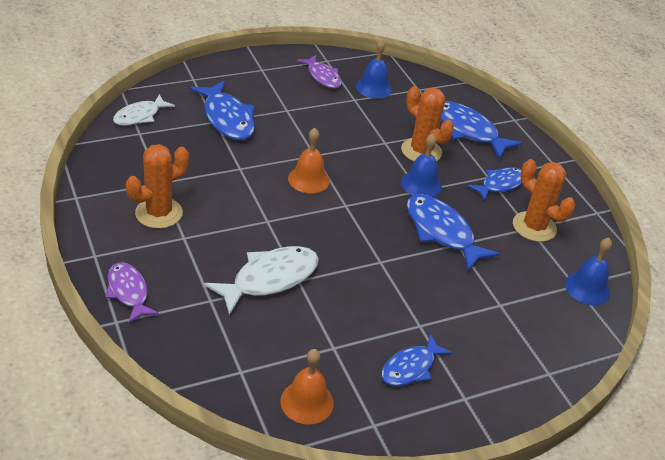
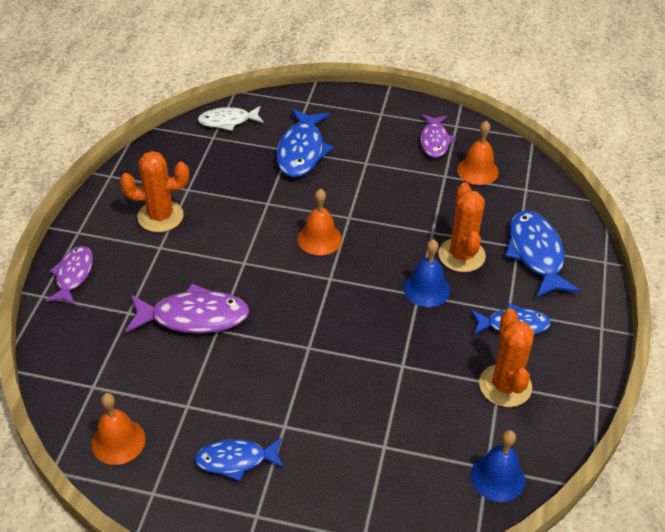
camera: 40 degrees right, 5 degrees up
(270, 279) = (194, 317): white fish -> purple fish
(374, 87) = (477, 170): blue bell -> orange bell
(441, 232) = (398, 346): blue fish -> none

